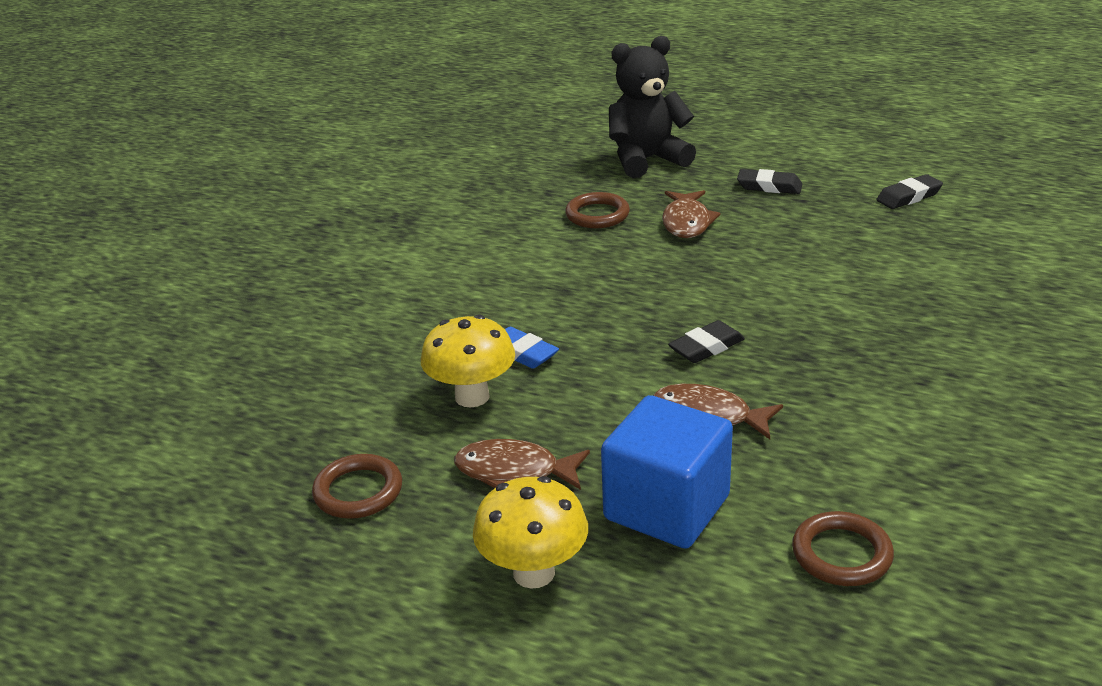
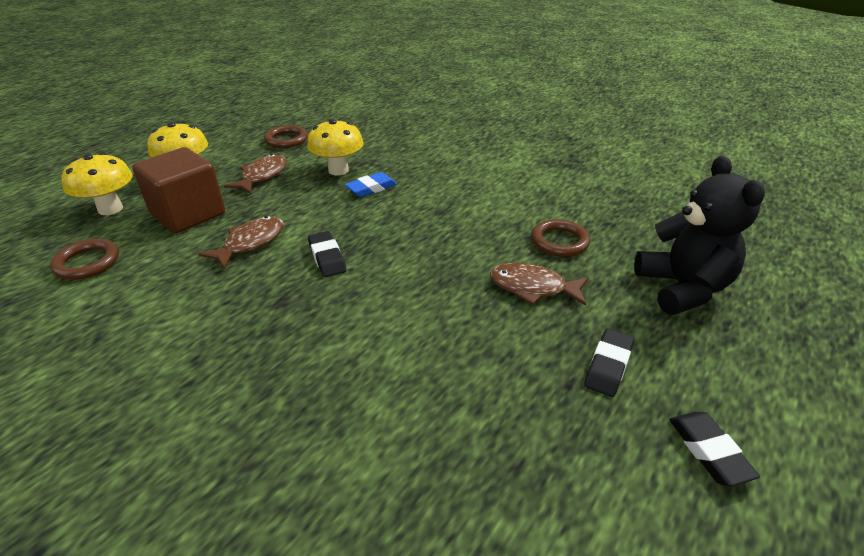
camera: 100 degrees right, 5 degrees up
(666, 507) = (188, 214): blue cube -> brown cube
(695, 614) = (110, 209): none -> yellow mushroom
(908, 197) = (560, 503): black eraser -> black eraser (709, 451)

